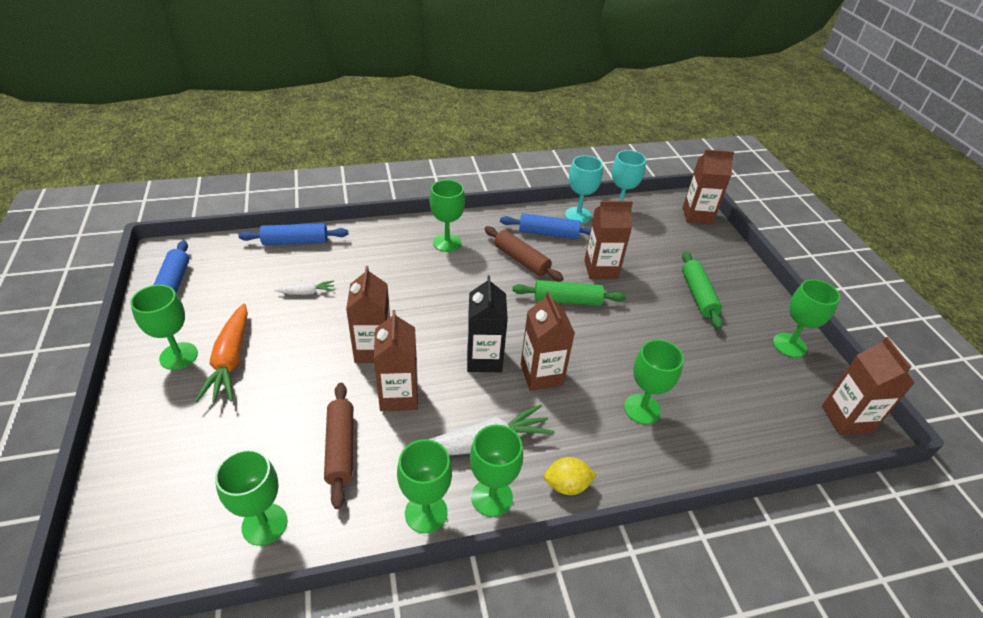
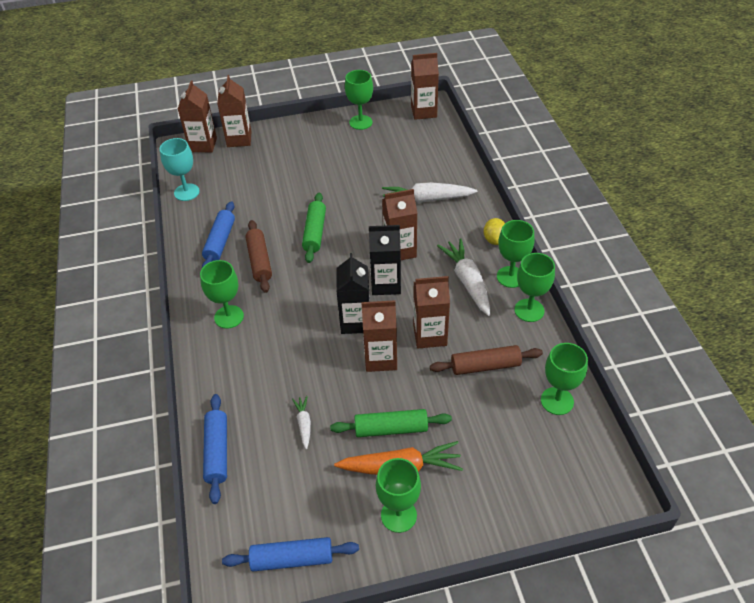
camera: 85 degrees left, 5 degrees up
(429, 331) = (355, 322): none -> black carton
(521, 260) = (259, 261): brown rolling pin -> brown rolling pin turned 60 degrees counterclockwise
(578, 215) = (193, 220): turquoise goblet -> none
(601, 269) = (275, 210): brown carton -> brown carton (239, 139)
(642, 409) = (426, 199): green goblet -> white carrot
(698, 295) = (308, 158): green rolling pin -> green rolling pin (391, 428)

